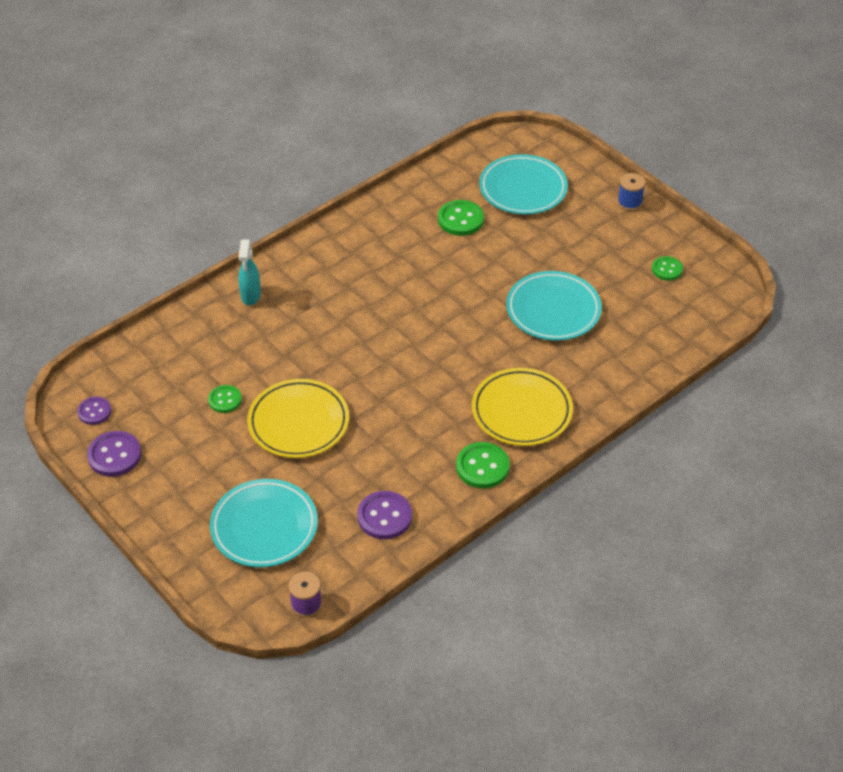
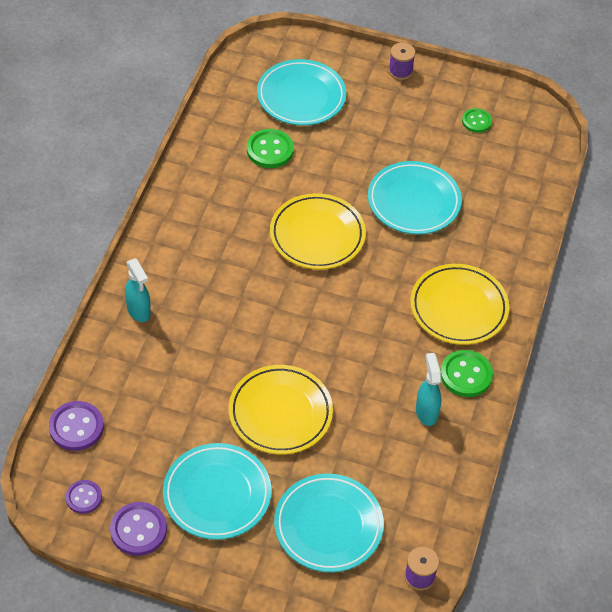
camera: 35 degrees left, 5 degrees up
(196, 459) = (217, 494): none -> turquoise plate
(225, 400) = (197, 424): green button -> none
(384, 516) = (421, 462): purple button -> purple button (76, 427)
(422, 479) = (426, 412): none -> turquoise spray bottle
(445, 301) = (317, 235): none -> yellow plate
(629, 202) = (400, 71): blue spool -> purple spool

